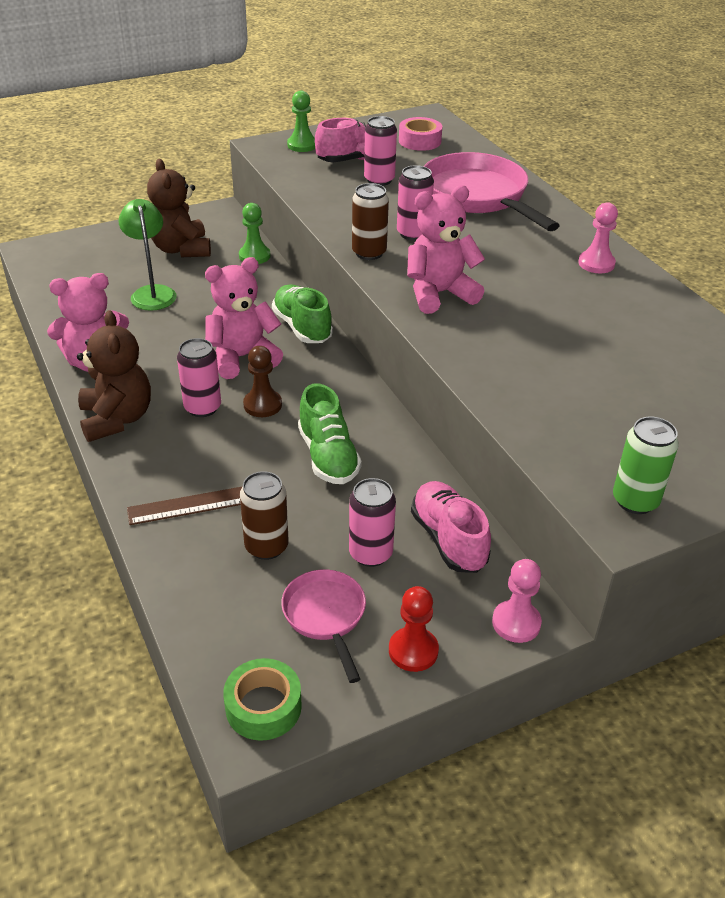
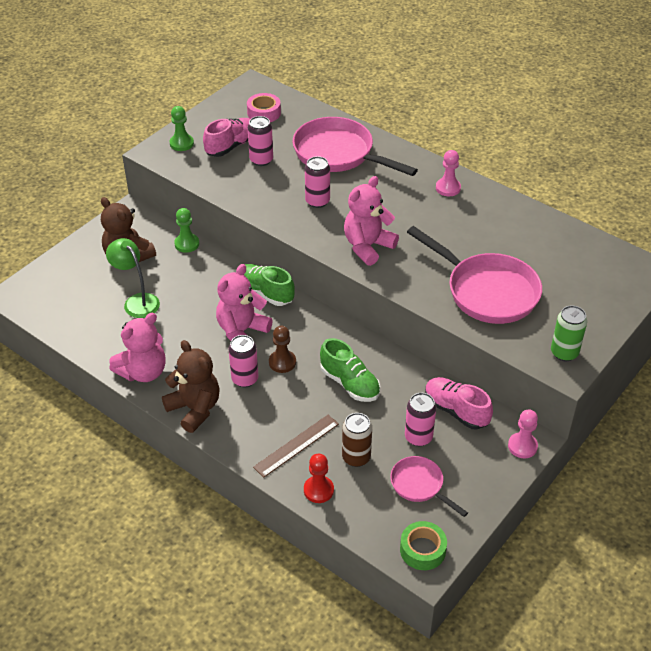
camera: 25 degrees left, 5 degrees up
(369, 253) = (300, 228): brown can -> none
(413, 651) = (479, 485): red pawn -> red pawn (318, 490)
(567, 388) = (487, 291): none -> pink pan

